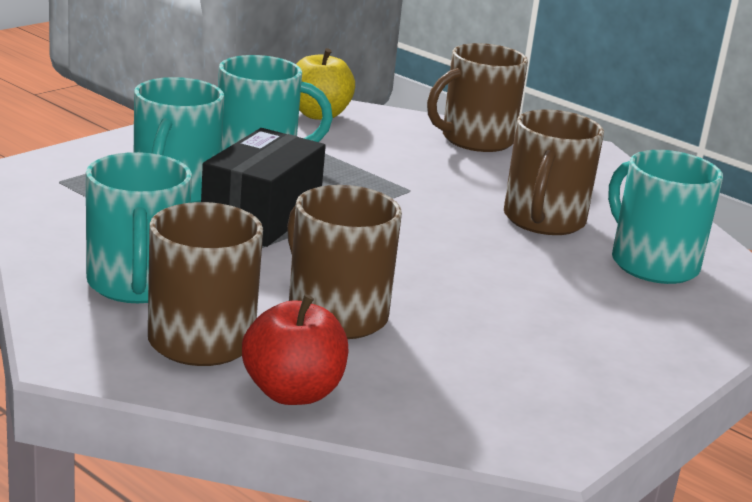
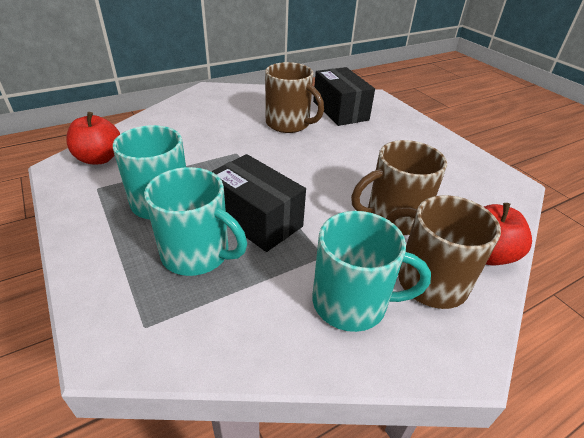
camera: 70 degrees left, 15 degrees up
(319, 114) = (99, 158): yellow apple -> red apple
(475, 140) = (178, 115): brown mug -> none
(652, 263) = (340, 111): turquoise mug -> black box

